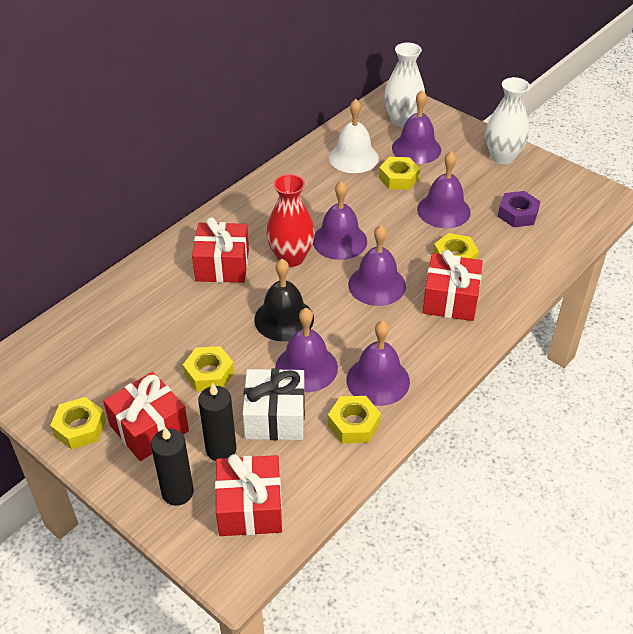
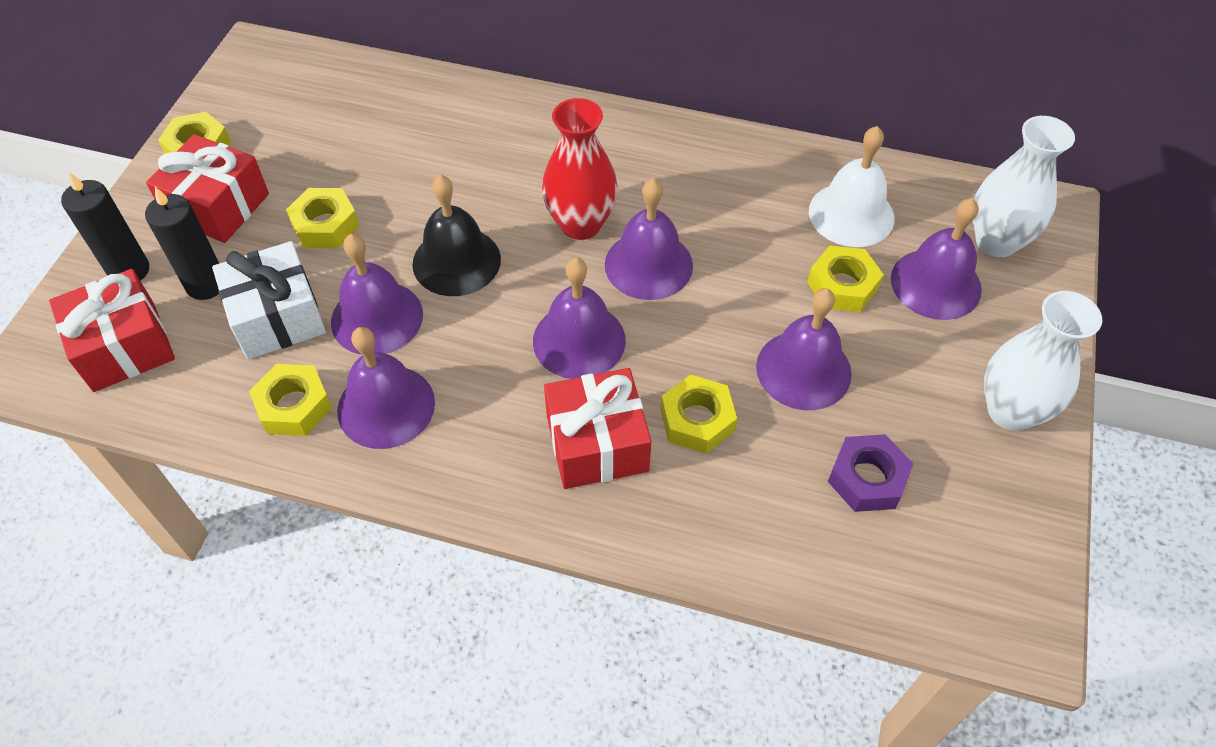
camera: 65 degrees right, 10 degrees up
(222, 265) = (525, 162): red gift -> none

